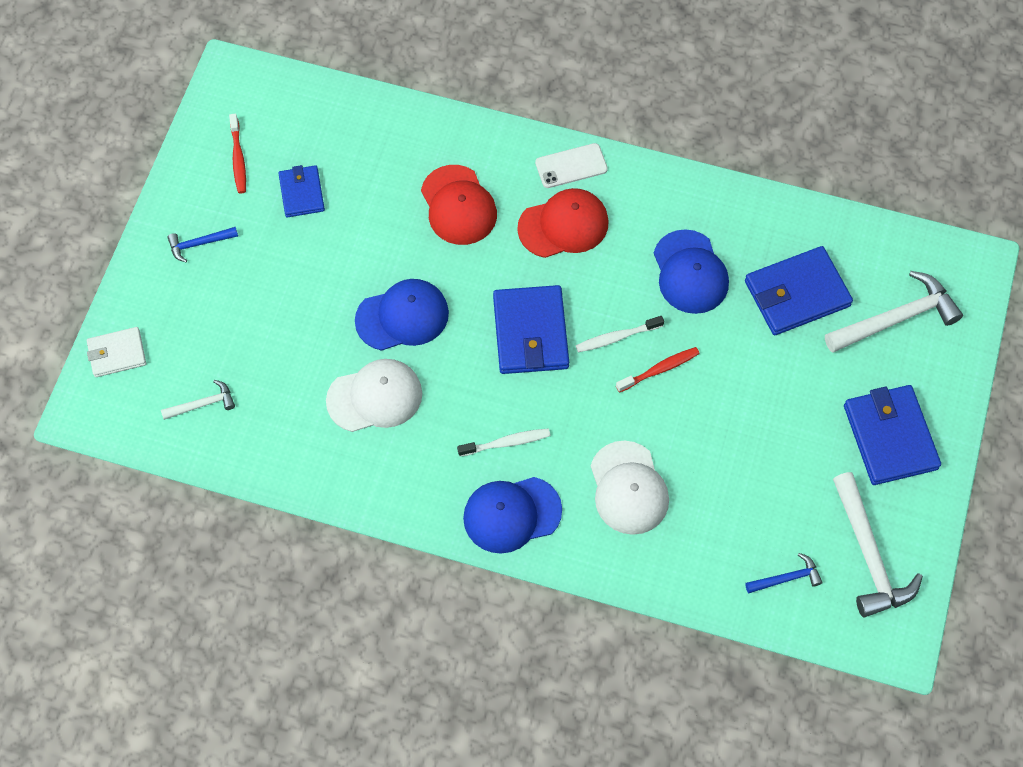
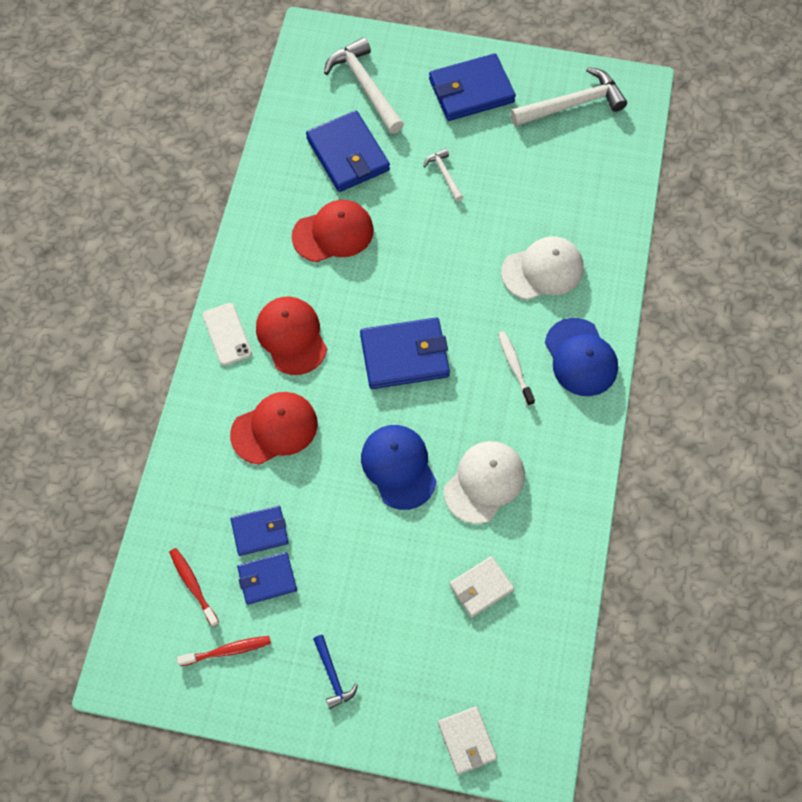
camera: 95 degrees left, 0 degrees up
(202, 404) = (512, 643): white hammer -> white hammer (444, 175)
(263, 382) = (481, 587): none -> white wallet
(350, 189) = (260, 532): none -> blue wallet
(375, 397) = (484, 482): white cap -> white cap turned 60 degrees clockwise
(617, 337) = (402, 286): white toothbrush -> none
(659, 369) = (430, 252): red toothbrush -> red toothbrush (193, 585)
(690, 272) = (333, 233): blue cap -> red cap
(786, 578) = (601, 157): blue hammer -> none

